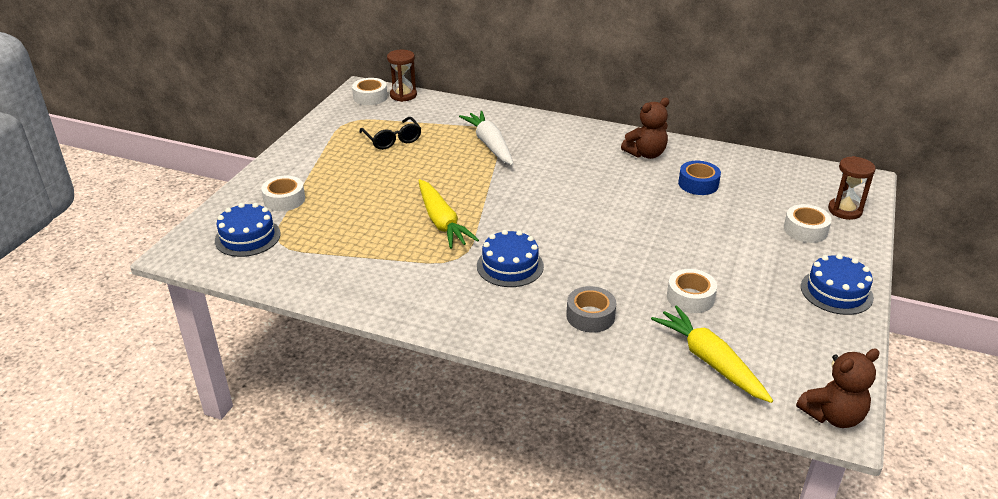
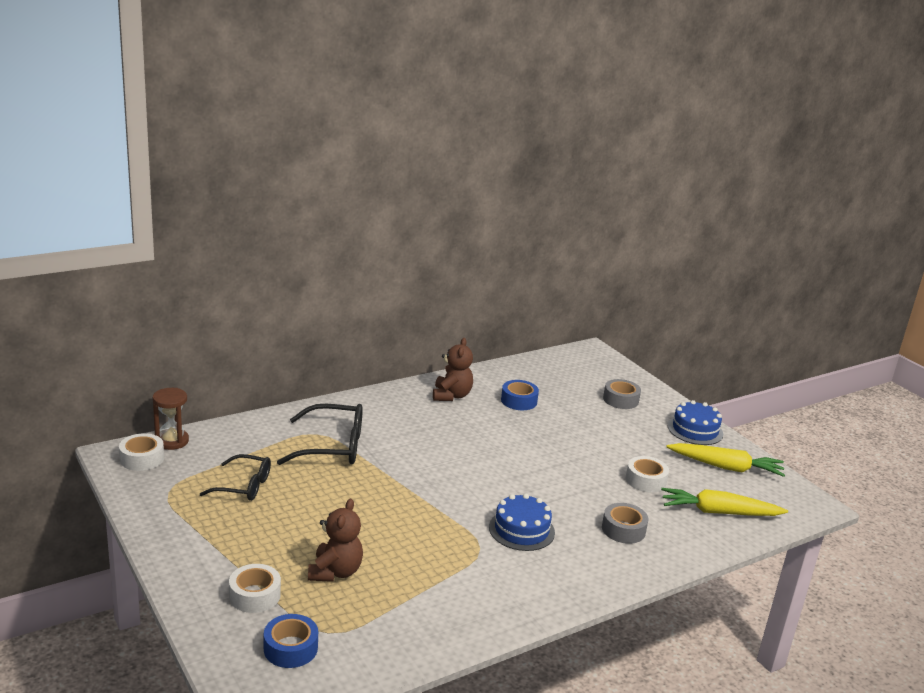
camera: 55 degrees left, 10 degrees down
(247, 237) = (290, 648): blue cake -> blue tape
(441, 222) = (417, 529): yellow carrot -> yellow carrot (725, 467)
(490, 145) = (333, 446): white carrot -> black glasses
(805, 230) = (620, 400): white tape -> grey tape
(833, 416) = (806, 502): brown teddy bear -> brown teddy bear (335, 572)
(845, 210) = (616, 376): brown hourglass -> none

